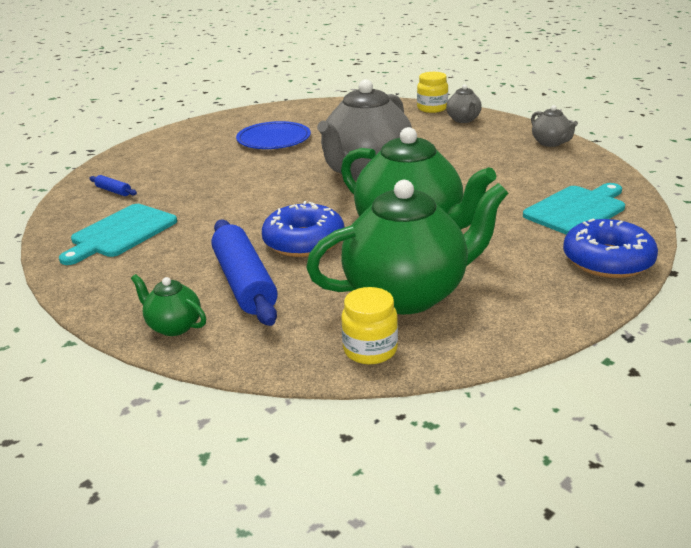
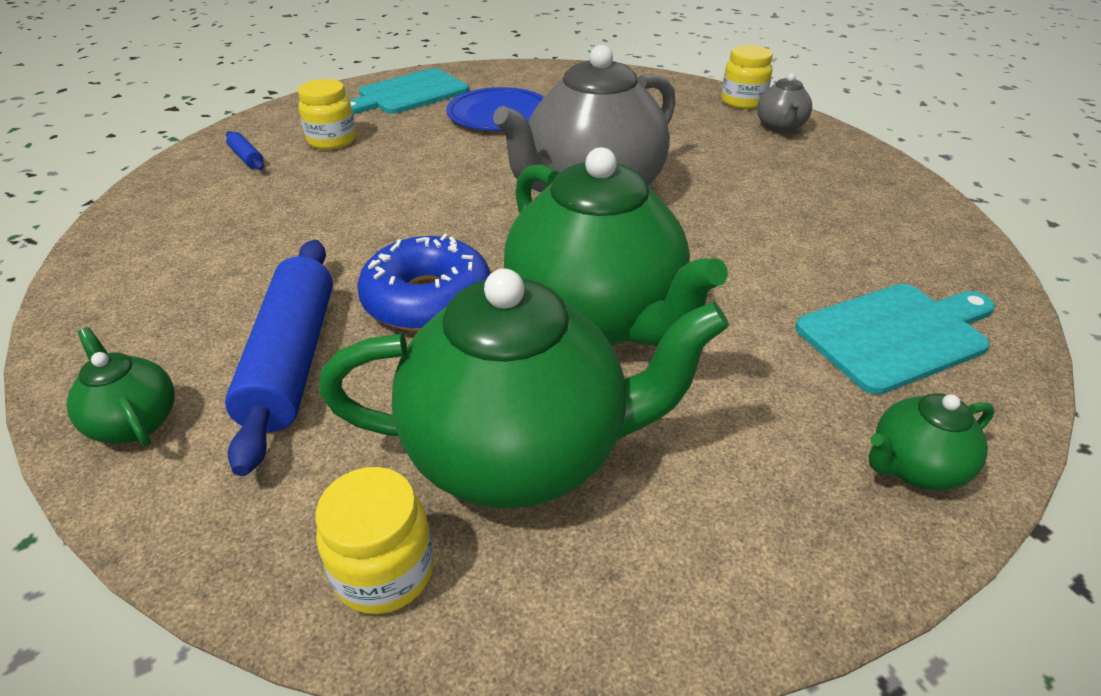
camera: 15 degrees right, 10 degrees up
(121, 233) = (202, 228): turquoise cutting board -> turquoise cutting board (409, 94)
(167, 172) = (332, 141): none -> yellow jar
(551, 143) = (900, 192): grey teapot -> none
(607, 260) = (914, 468): blue donut -> green teapot

